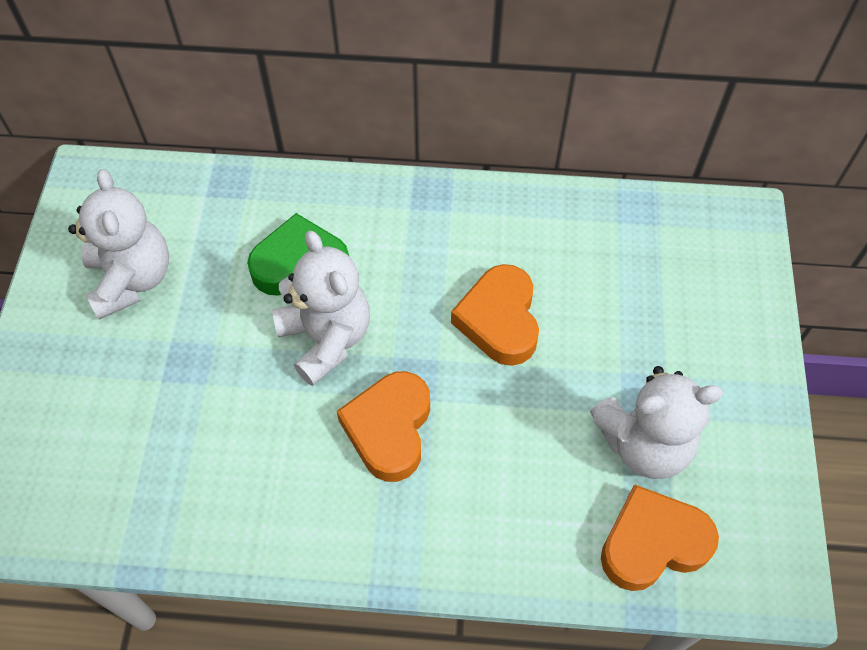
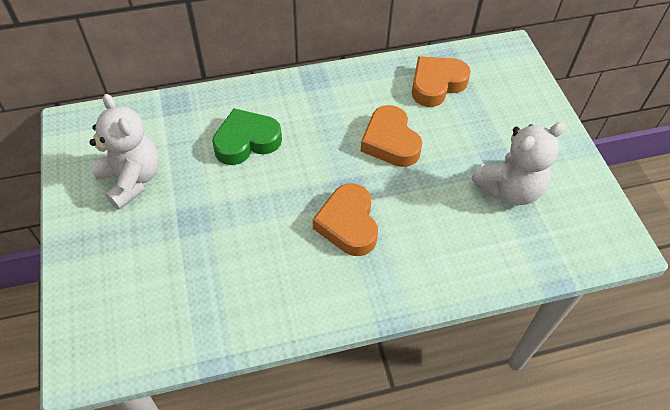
camera: 20 degrees left, 5 degrees down
(326, 338) = (283, 181): white teddy bear -> none
(652, 543) = (540, 243): orange heart -> orange heart (436, 84)

